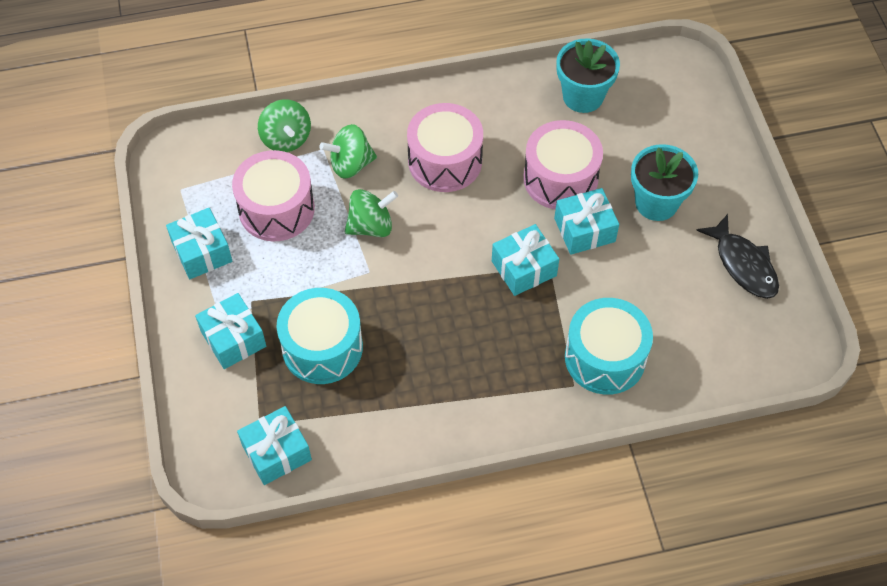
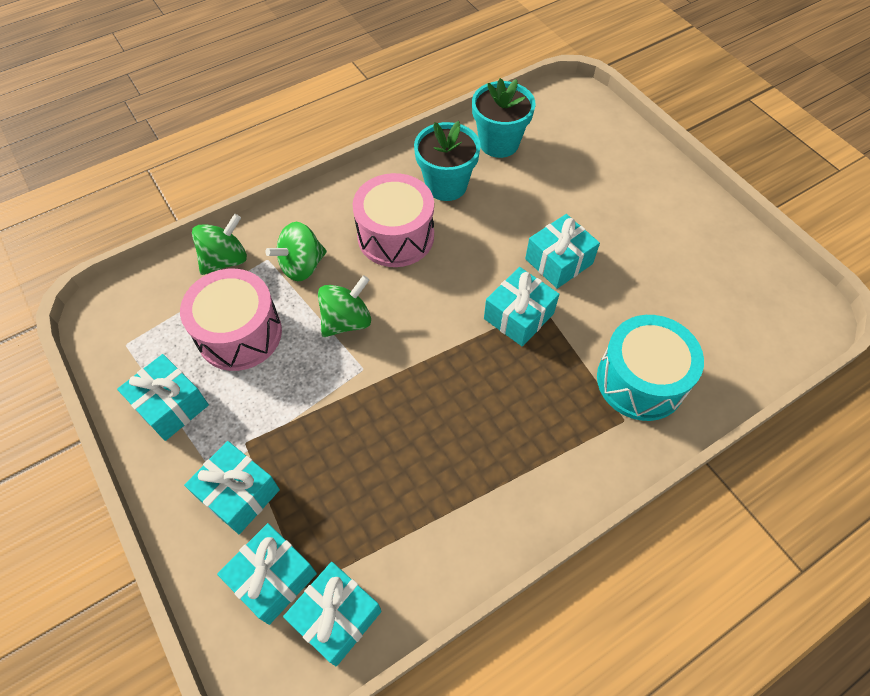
camera: 20 degrees left, 0 degrees up
(239, 409) = (273, 578): none -> turquoise gift
(286, 139) = (225, 260): green spinning top -> green spinning top turned 90 degrees counterclockwise
(322, 347) = (344, 469): turquoise drum -> none
(560, 178) = (513, 220): pink drum -> none
(656, 203) = (611, 217): turquoise flower pot -> turquoise flower pot (446, 185)
(743, 265) = (718, 249): black fish -> none

